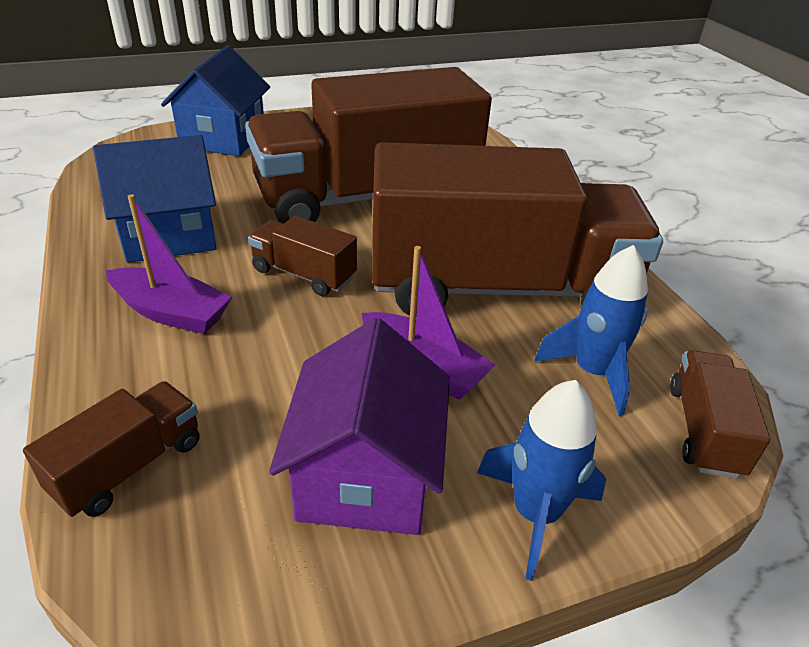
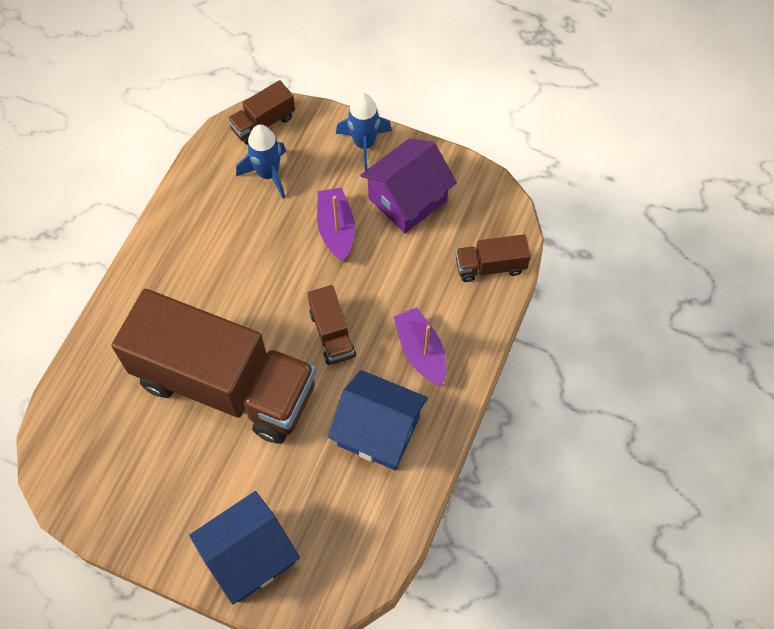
camera: 135 degrees left, 25 degrees up
(498, 287) = (244, 249): brown truck -> none

